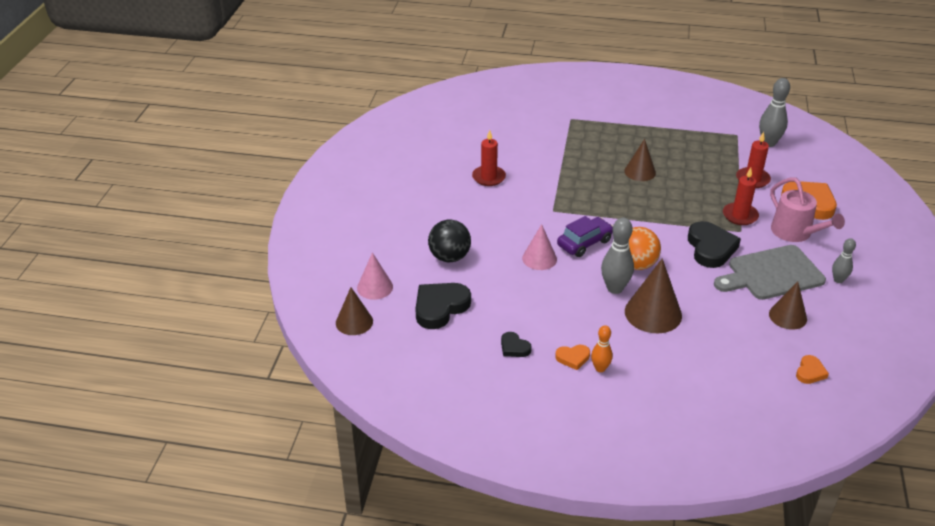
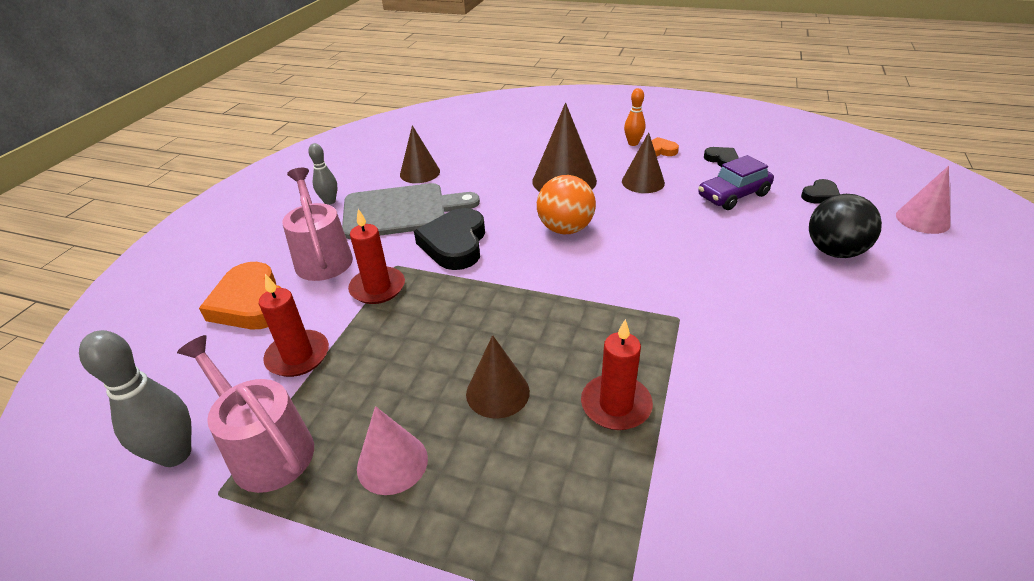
camera: 170 degrees left, 0 degrees up
(354, 322) = (921, 186): brown cone -> brown cone (643, 182)
(440, 307) = (820, 195): black heart -> black heart, size x0.52
(488, 177) = (818, 404): red candle -> red candle (616, 405)
(539, 258) = (699, 243): pink cone -> pink cone (392, 463)
(584, 243) = (632, 260): purple car -> purple car (733, 195)
(615, 288) = (601, 205): grey bowling pin -> none
(730, 147) = (266, 449): none -> pink watering can
(810, 372) = (437, 135): orange heart -> none

